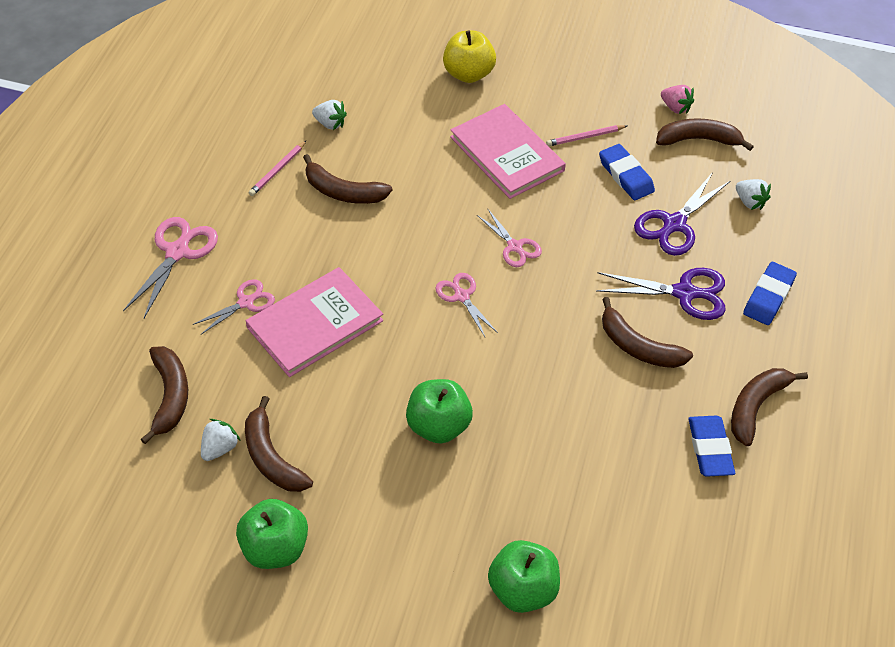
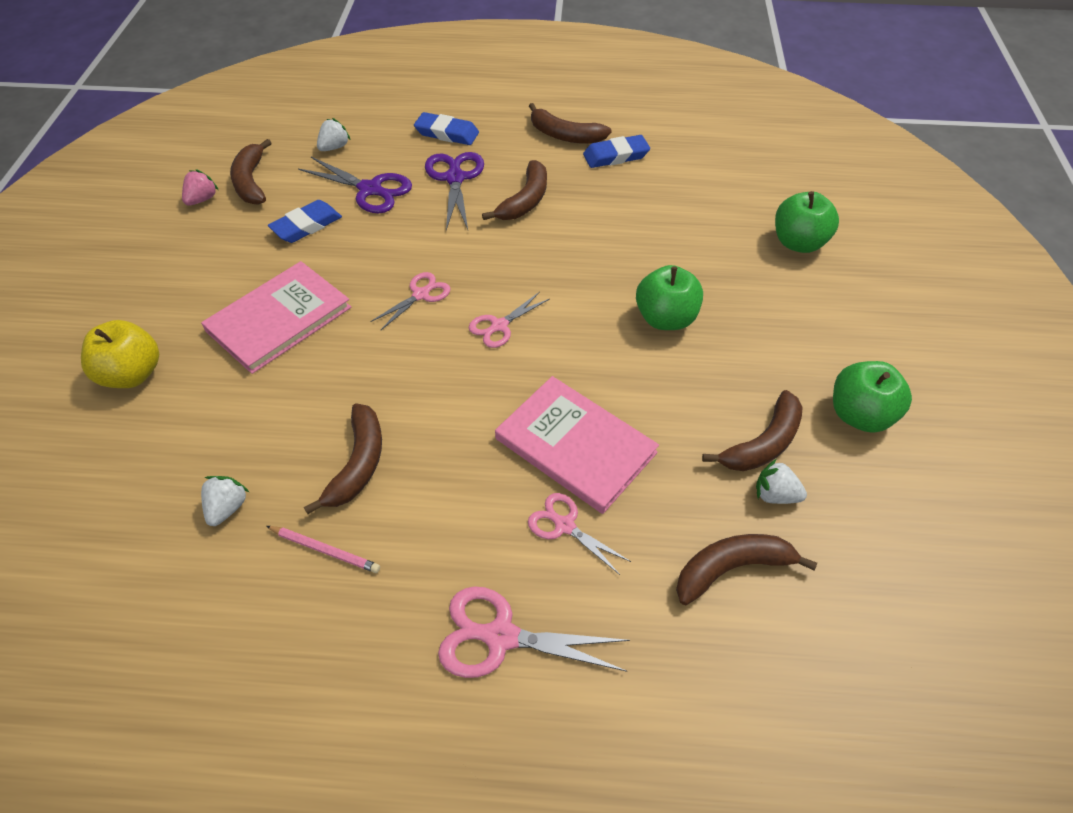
camera: 100 degrees left, 0 degrees up
(585, 137) = (249, 260): pink pencil -> none

